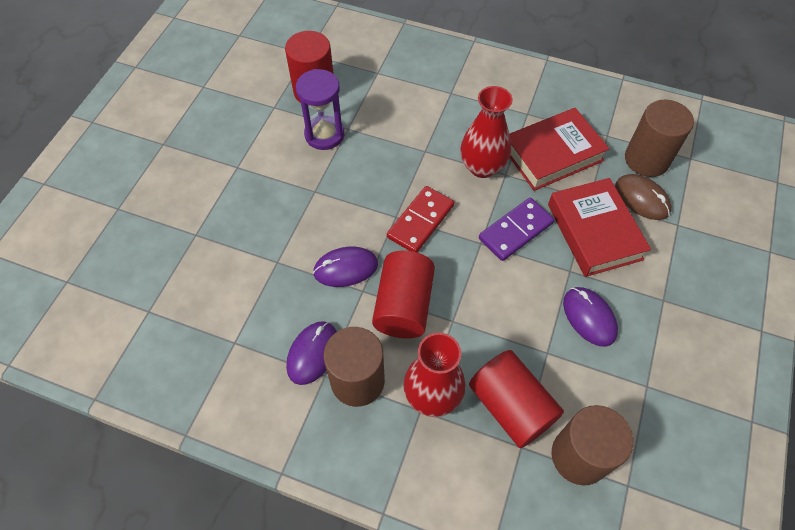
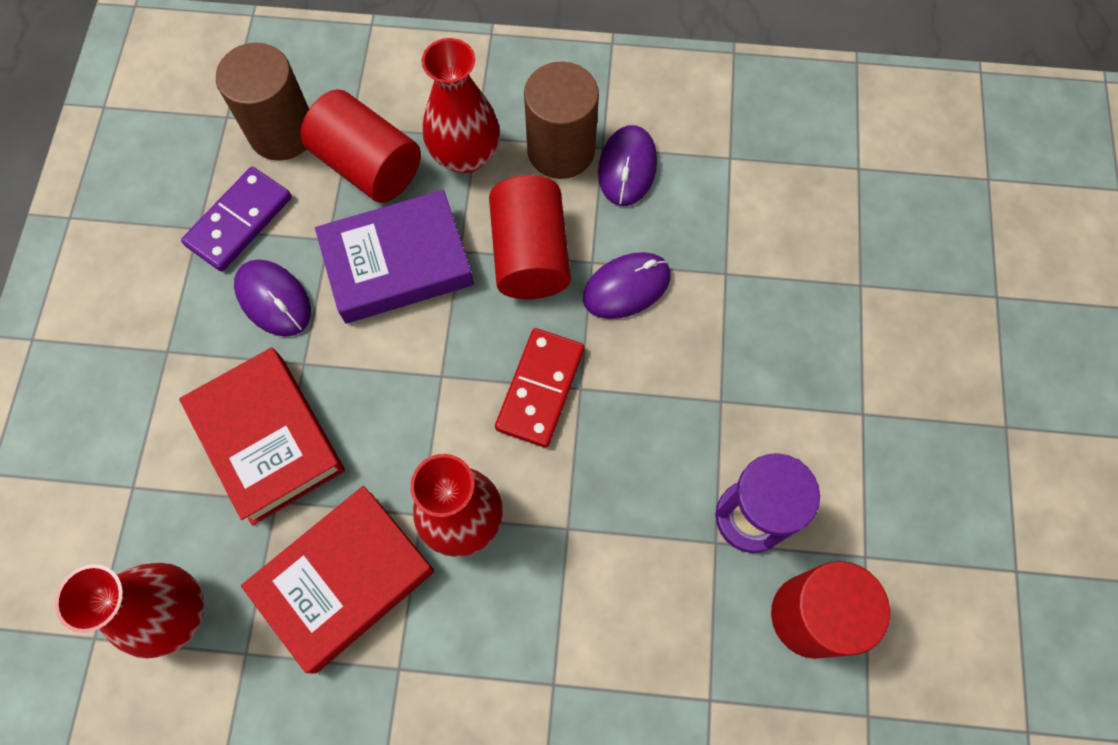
camera: 165 degrees right, 10 degrees up
(498, 322) = (397, 263): none -> purple book
(515, 231) = (391, 409): purple domino -> purple domino (239, 221)
(642, 199) = (188, 523): brown mouse -> none
(646, 159) = (175, 613): brown cylinder -> red vase

